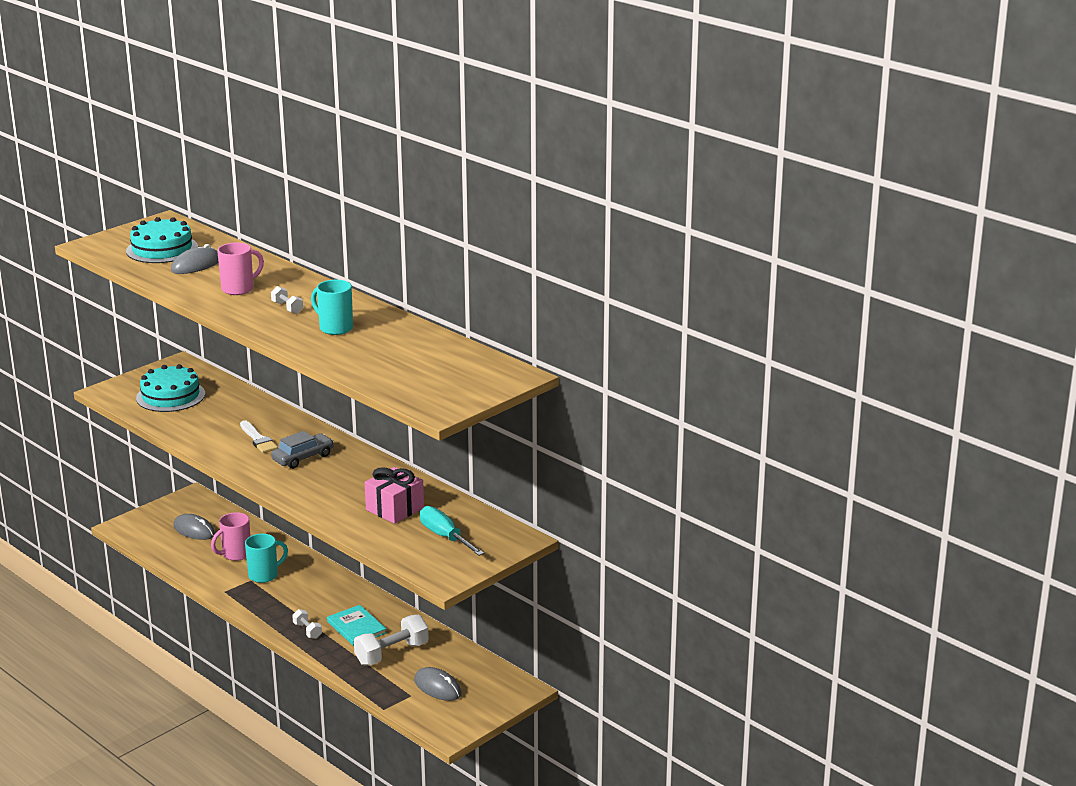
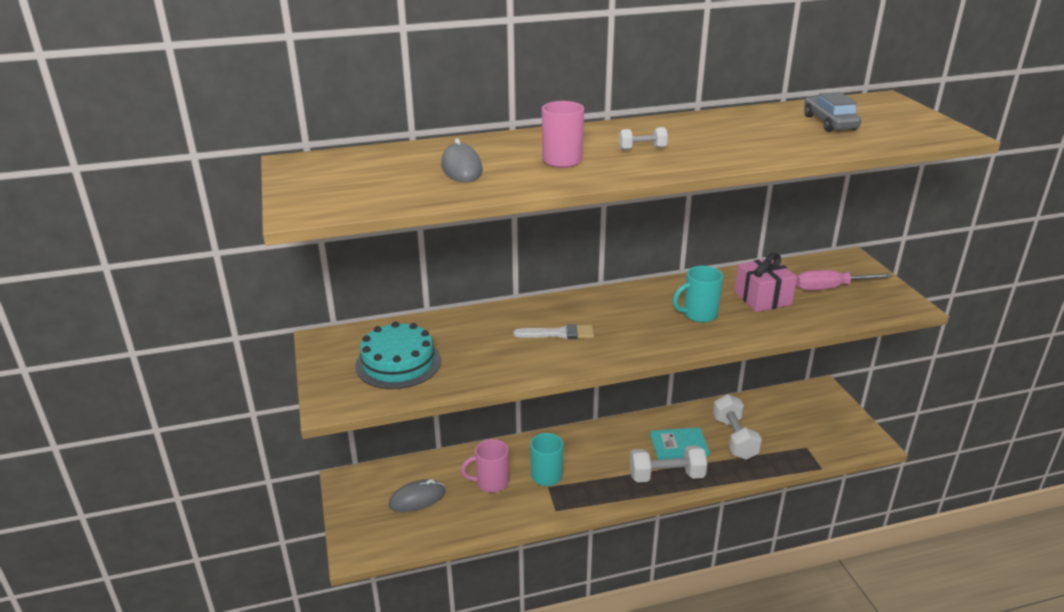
camera: 60 degrees left, 5 degrees up
(162, 249) = (384, 176): turquoise cake -> none
(235, 554) = (491, 483): pink mug -> pink mug turned 90 degrees clockwise
(303, 458) = (622, 319): grey car -> grey car (829, 123)
(307, 631) = (666, 476): white dumbbell -> white dumbbell, size x1.93
(335, 328) = (718, 139): turquoise mug -> turquoise mug (698, 315)
(437, 687) = (800, 429): grey mouse -> none
(445, 537) = (830, 288): turquoise screwdriver -> pink screwdriver

